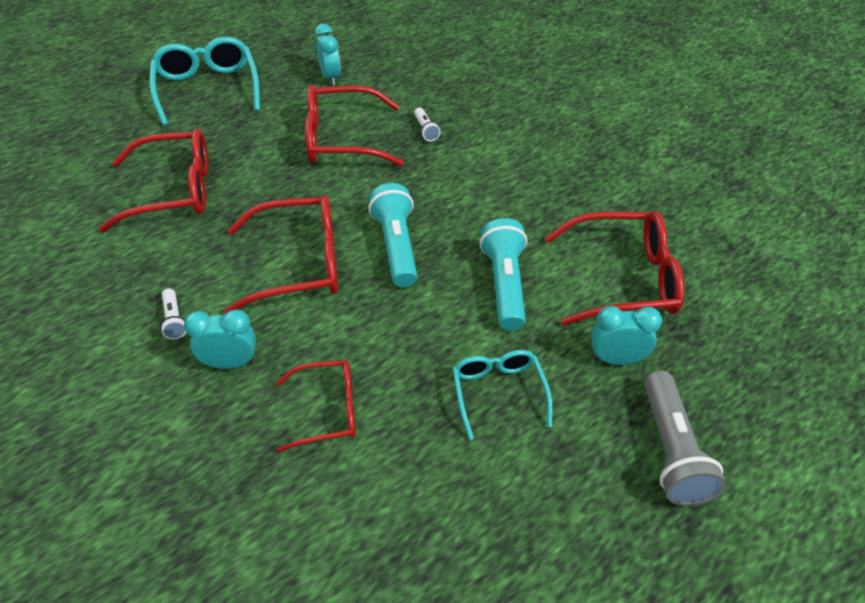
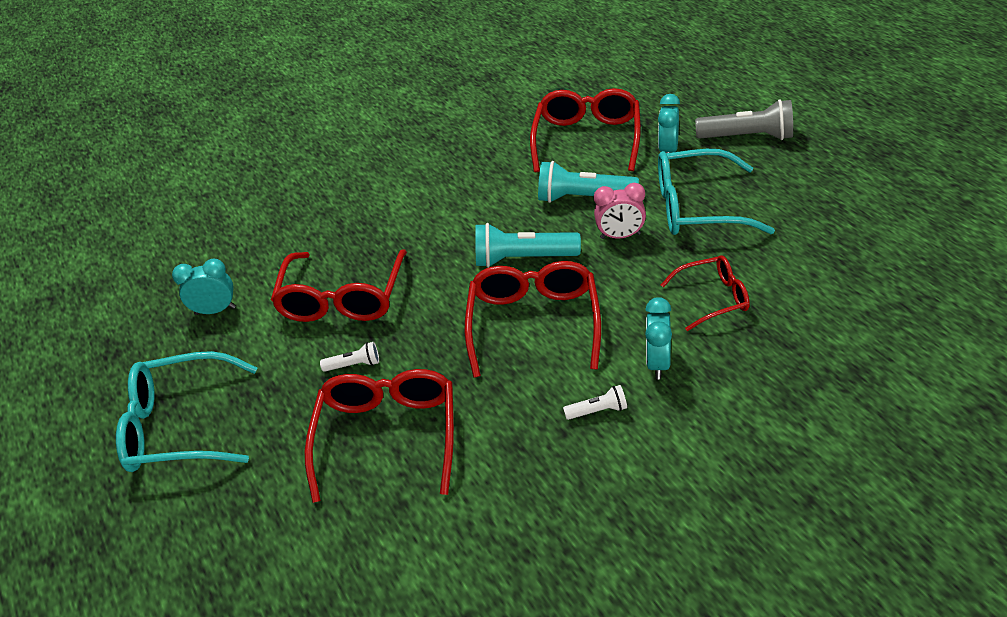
camera: 75 degrees left, 5 degrees down
(328, 411) = (713, 298): red glasses -> red glasses turned 75 degrees clockwise
(426, 130) = (351, 237): white flashlight -> white flashlight (354, 365)
(437, 321) = (620, 236): none -> pink clock
(498, 393) = (697, 207): turquoise glasses -> turquoise glasses, size x1.67

